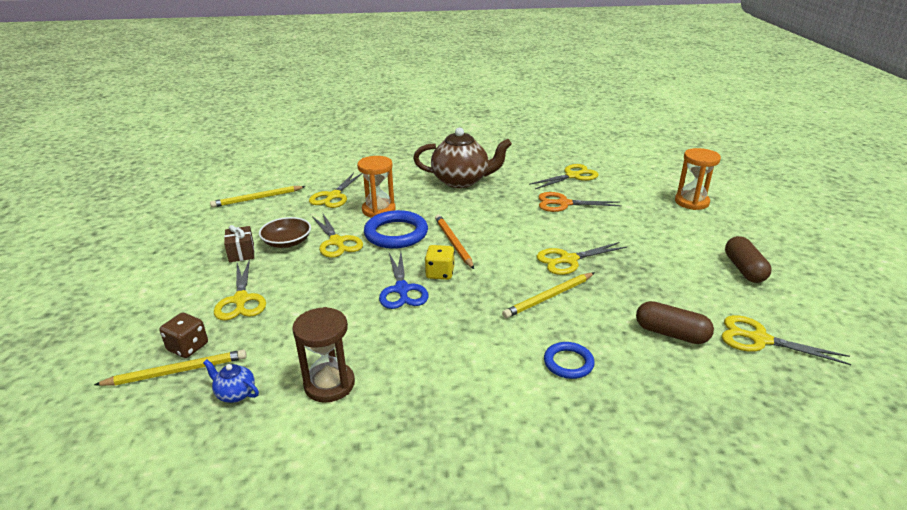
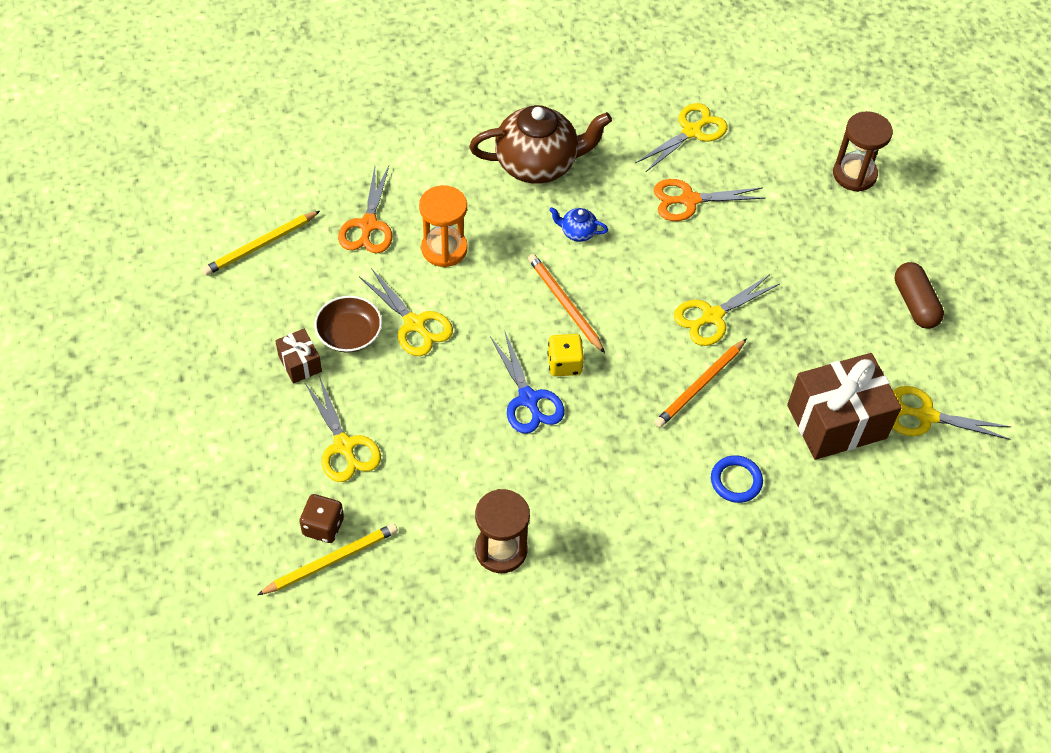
camera: 15 degrees left, 25 degrees up
(235, 394) = (409, 578): blue teapot -> blue teapot (577, 232)
(333, 196) = (368, 225): yellow scissors -> orange scissors
(396, 233) = (485, 296): blue ring -> none
(549, 297) = (700, 385): yellow pencil -> orange pencil
(671, 333) = (836, 422): brown capsule -> brown gift
(691, 202) = (854, 174): orange hourglass -> brown hourglass

